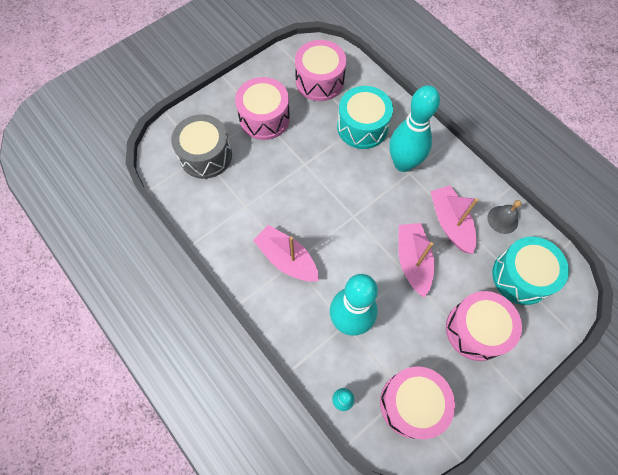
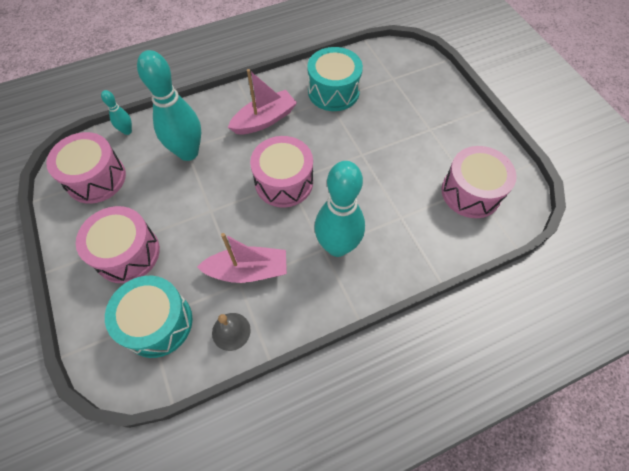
camera: 105 degrees right, 5 degrees down
(206, 155) = (391, 81): grey drum -> none
(264, 118) = (426, 132): pink drum -> pink drum (284, 182)
(362, 127) = (397, 219): turquoise drum -> turquoise drum (333, 91)
(412, 261) = (220, 219): pink boat -> none

